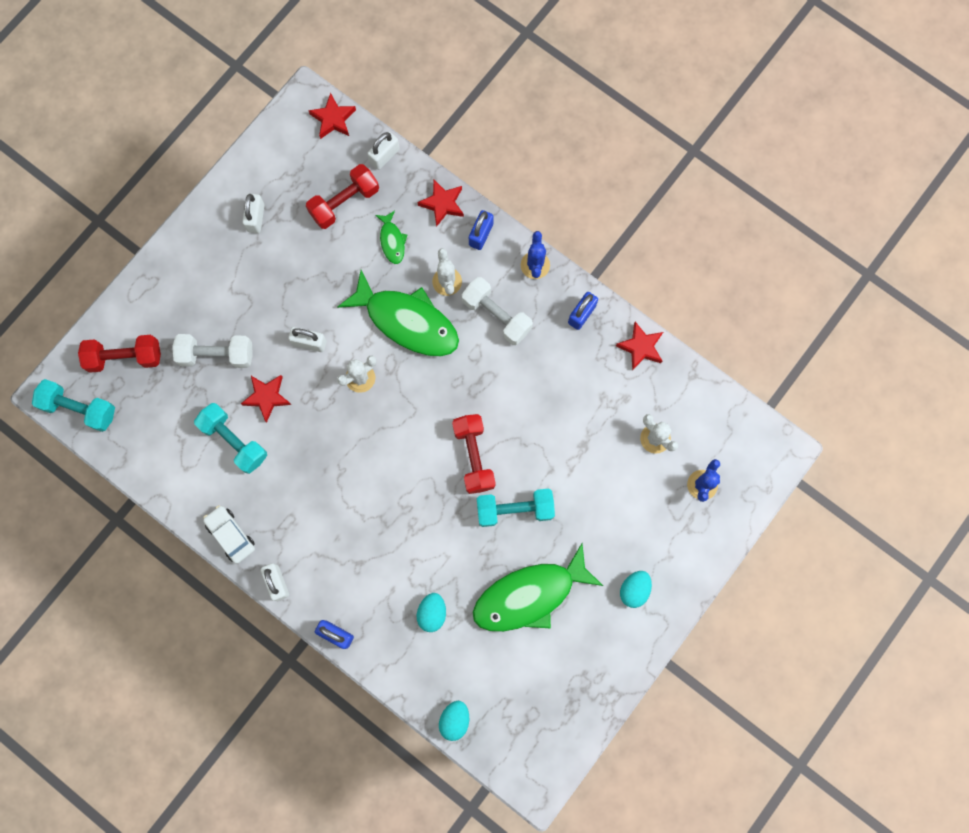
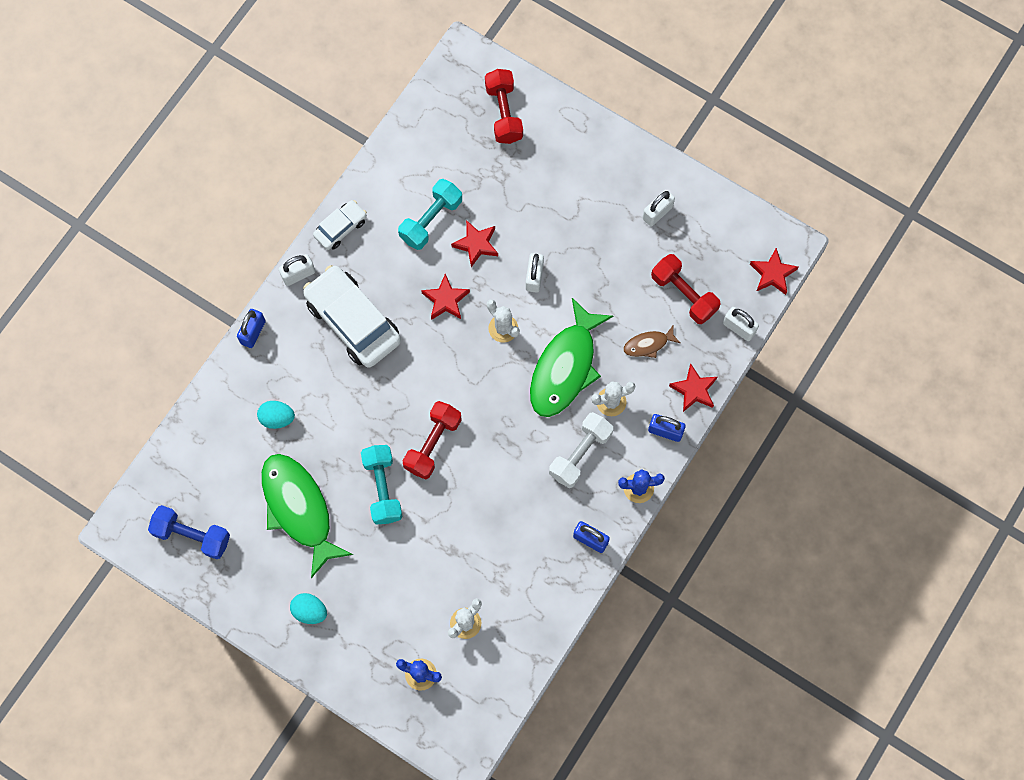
camera: 85 degrees right, 5 degrees down
(79, 409) = (451, 81): turquoise dumbbell -> none
(216, 355) = (514, 194): white dumbbell -> none
(256, 218) = (657, 213): white padlock -> white padlock turned 45 degrees counterclockwise
(336, 528) = (353, 321): none -> white car
(392, 241) = (648, 344): green fish -> brown fish
(454, 719) = (178, 448): turquoise egg -> none
(474, 456) = (433, 444): red dumbbell -> red dumbbell turned 45 degrees counterclockwise
(548, 707) = (192, 535): none -> blue dumbbell
(641, 347) = (561, 602): red star -> red star (445, 300)

